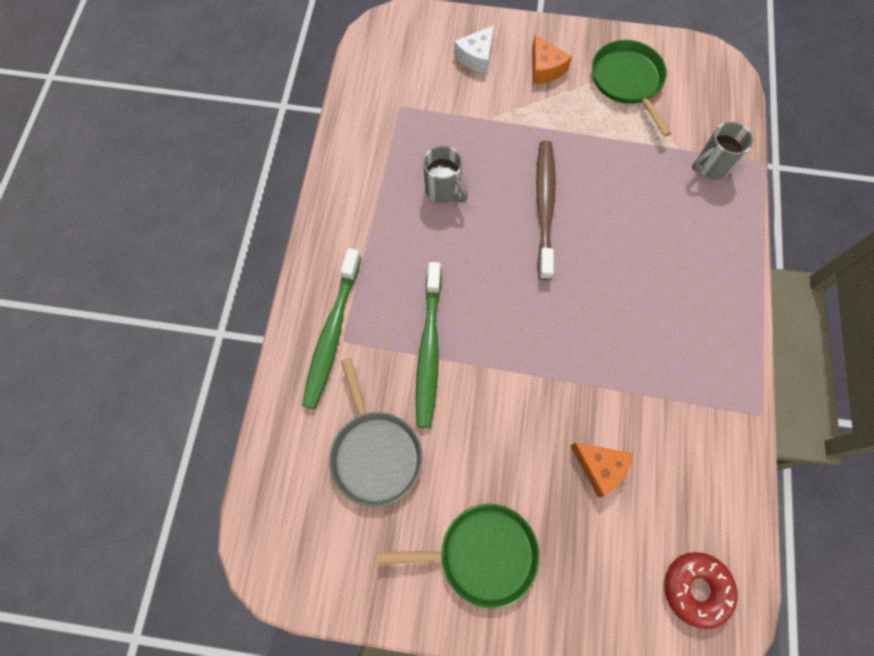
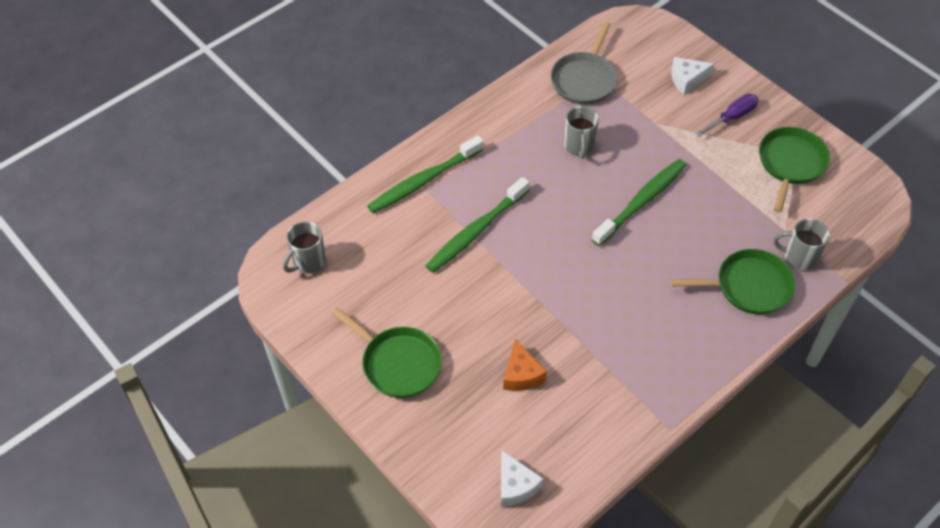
camera: 40 degrees right, 15 degrees down
(295, 516) = (308, 262): none -> grey mug
(375, 453) = (386, 263): grey pan -> grey pan (584, 80)
(545, 68) = (732, 117): orange cheese -> purple screwdriver
(545, 206) = (641, 202): brown toothbrush -> green toothbrush
(696, 588) = (515, 485): red donut -> white cheese
(699, 223) = (749, 286): none -> green pan

